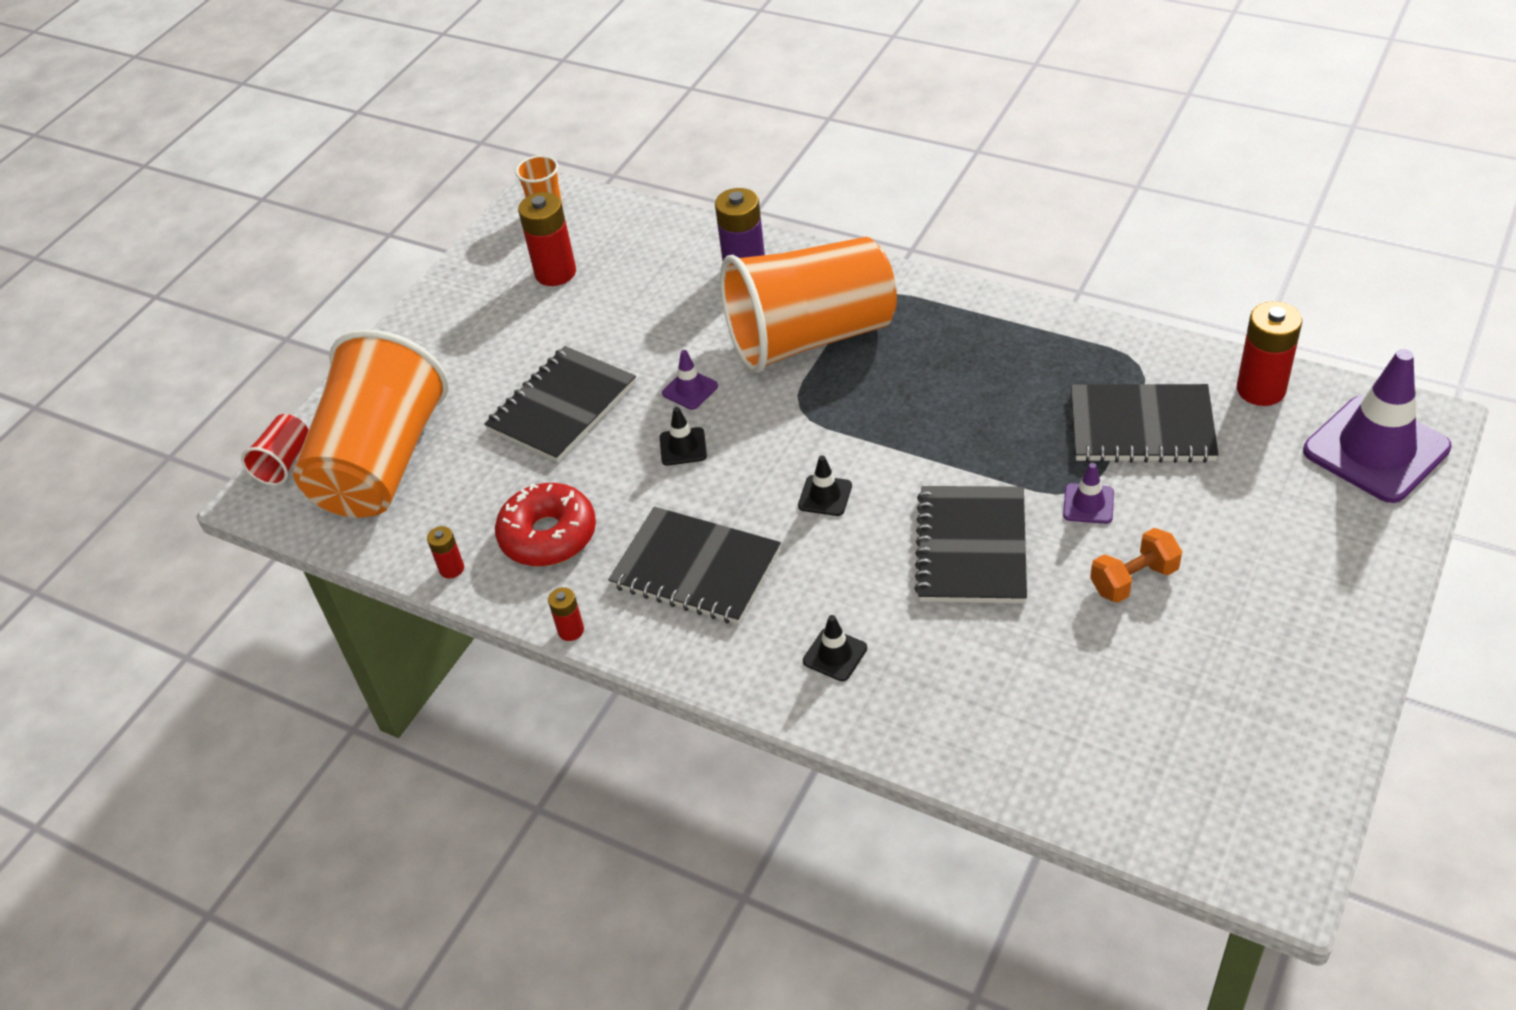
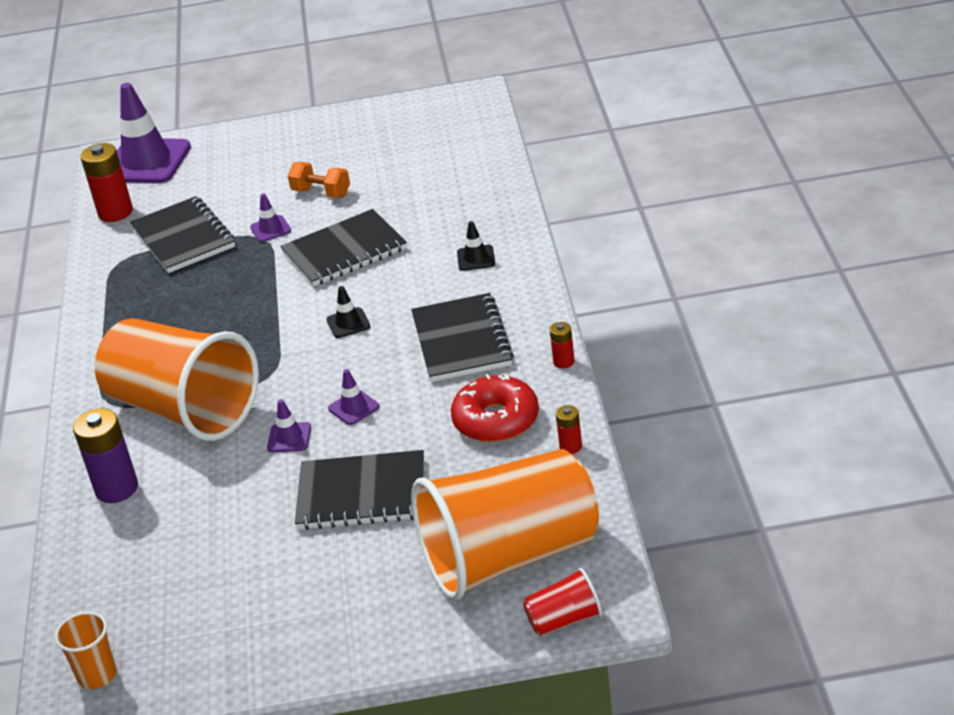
camera: 125 degrees left, 10 degrees down
(555, 273) = (191, 607): red battery -> none
(683, 447) = (353, 407): black traffic cone -> purple traffic cone

